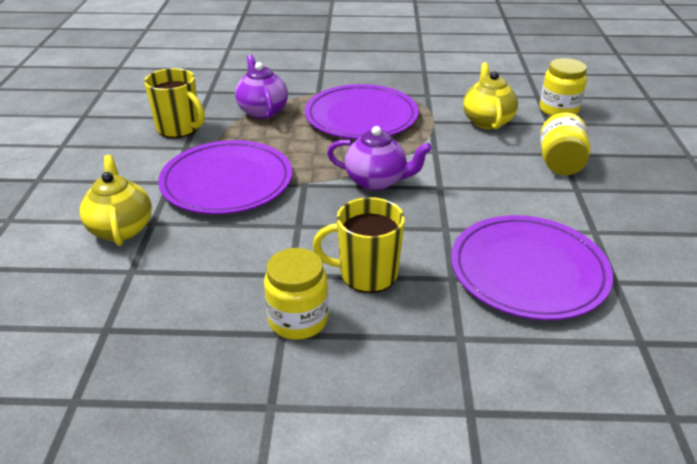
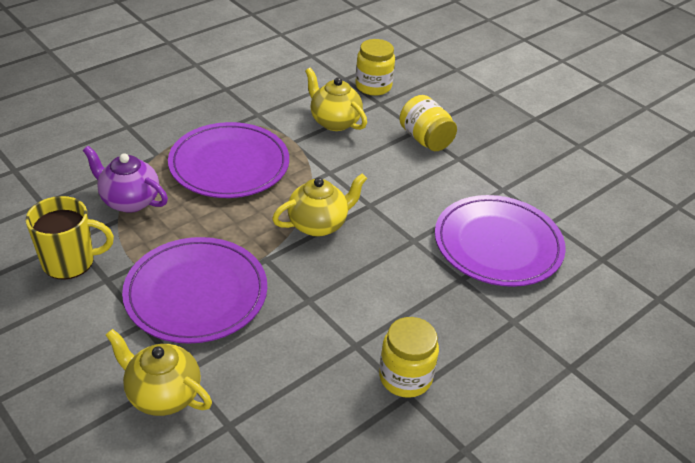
camera: 45 degrees left, 5 degrees up
(366, 274) = (406, 311): yellow mug -> none
(376, 181) = (318, 224): purple teapot -> yellow teapot

